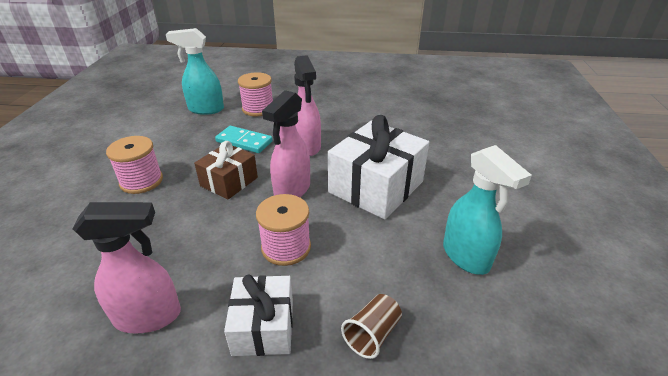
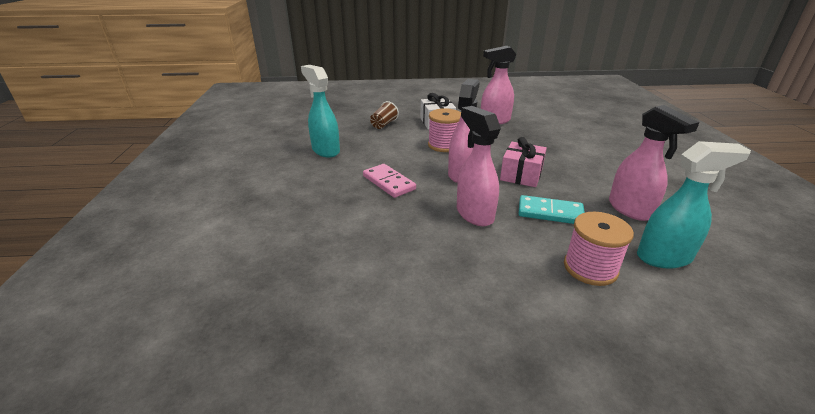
camera: 170 degrees right, 5 degrees down
(141, 181) = (594, 169): pink spool -> none
(177, 137) = (630, 210): none -> pink spray bottle
(229, 182) = (521, 175): brown gift -> pink gift
(376, 187) = (389, 182): white gift -> pink domino

